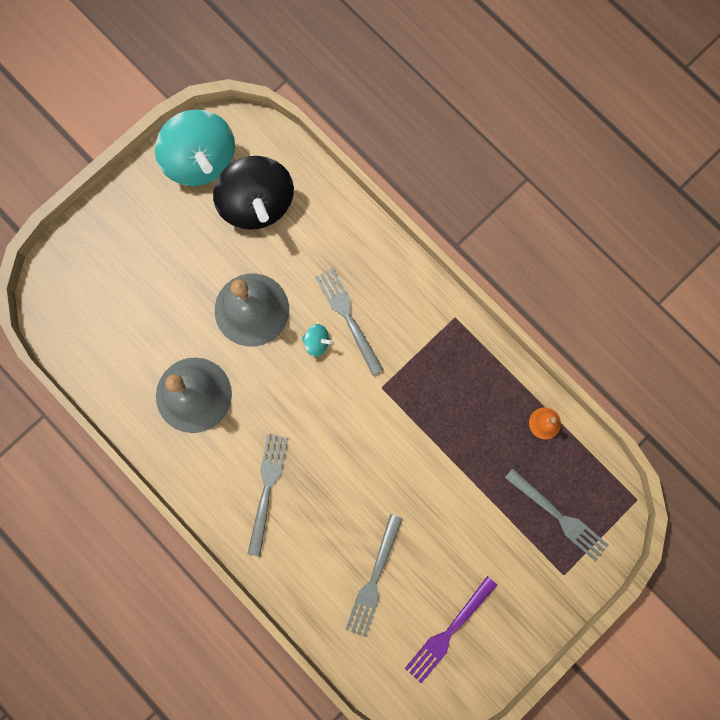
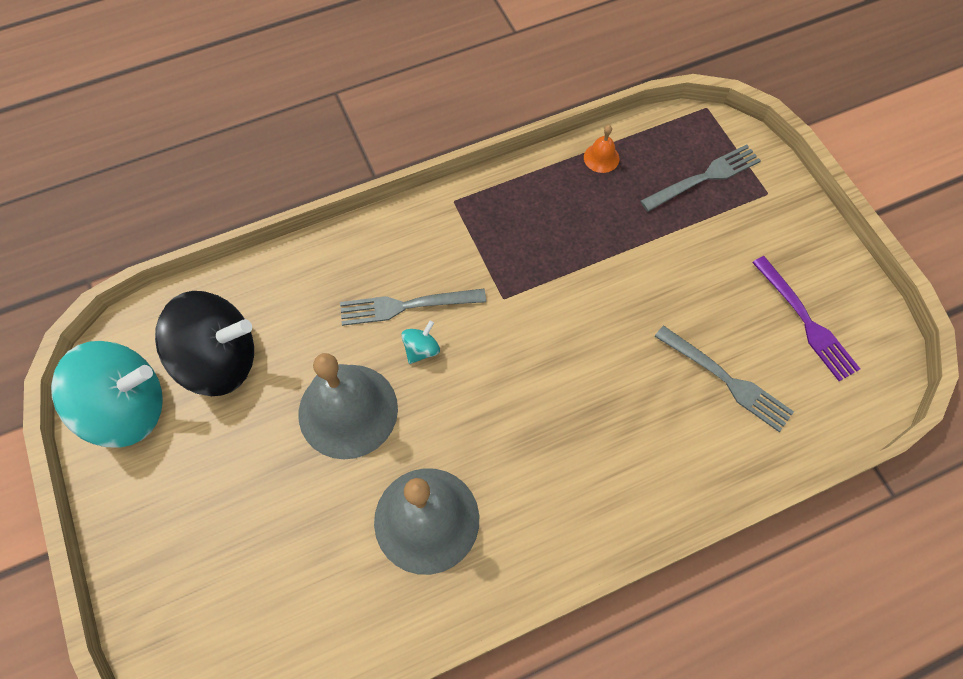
camera: 70 degrees left, 15 degrees down
(267, 488) = (580, 467): grey fork -> none

